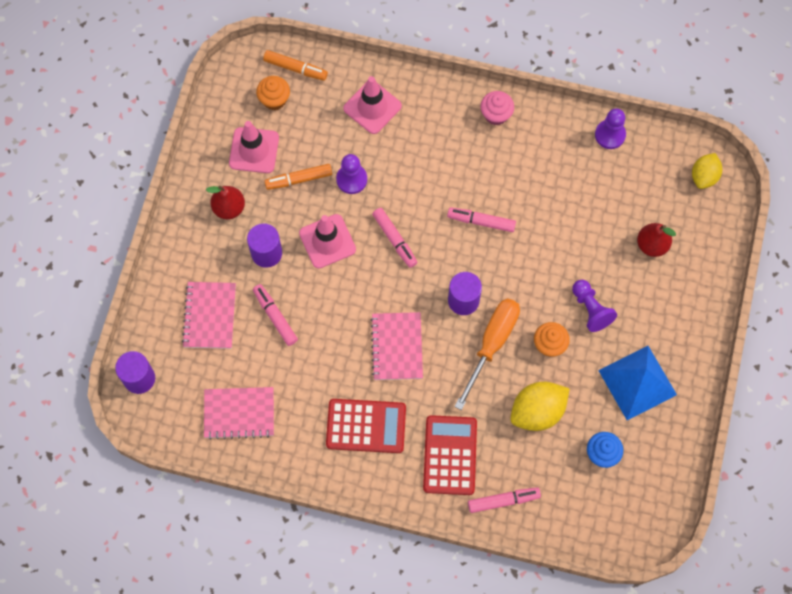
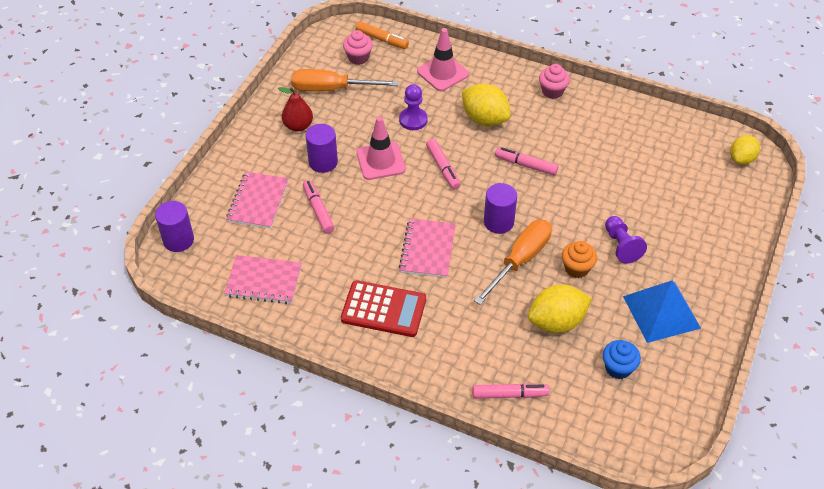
camera: 10 degrees right, 20 degrees down
(254, 150) = (331, 89): pink traffic cone -> orange screwdriver
(274, 100) = (358, 58): orange cupcake -> pink cupcake
(299, 179) = (365, 114): orange marker -> none
(428, 166) = (484, 119): none -> yellow lemon
(450, 455) = (462, 346): red calculator -> none
(610, 135) = (655, 118): purple pawn -> none
(652, 245) = (686, 204): red pear -> none

